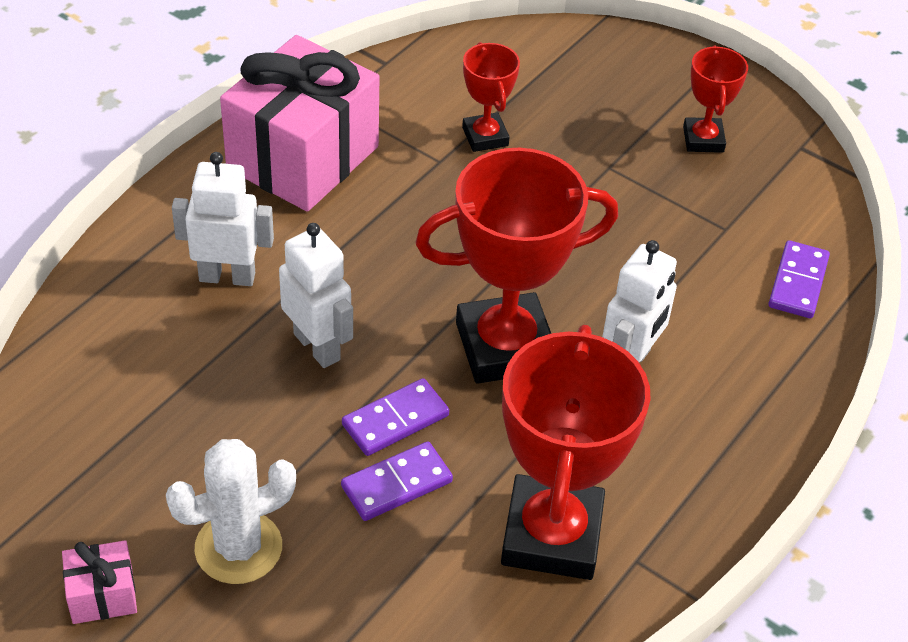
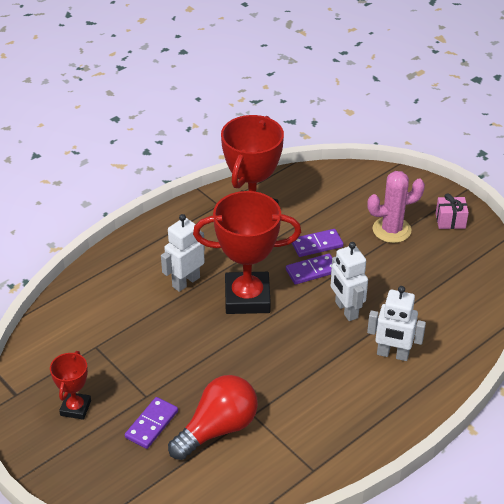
camera: 165 degrees left, 5 degrees down
(238, 548) = (391, 230): white cactus -> pink cactus
(303, 158) = (340, 428): pink gift -> none
(485, 137) = (218, 429): red trophy -> red light bulb
(798, 282) = (73, 310): purple domino -> purple domino (151, 424)

